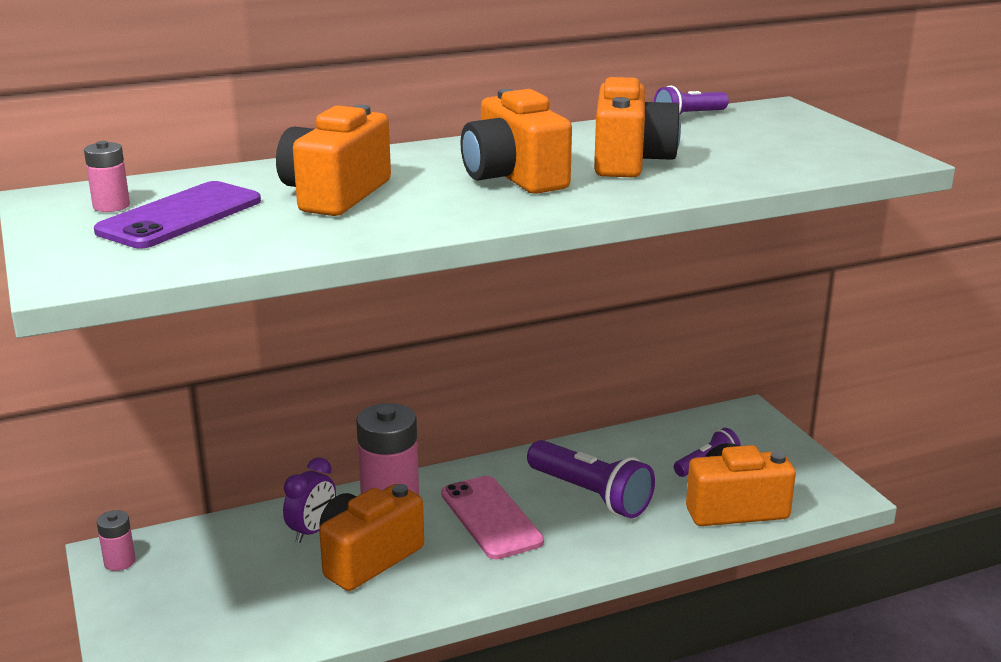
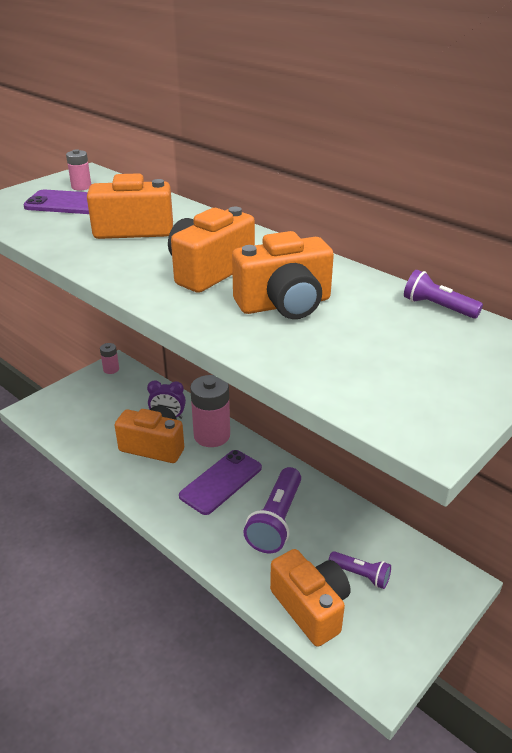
camera: 65 degrees right, 10 degrees up
(491, 518) = (221, 482): pink phone -> purple phone

